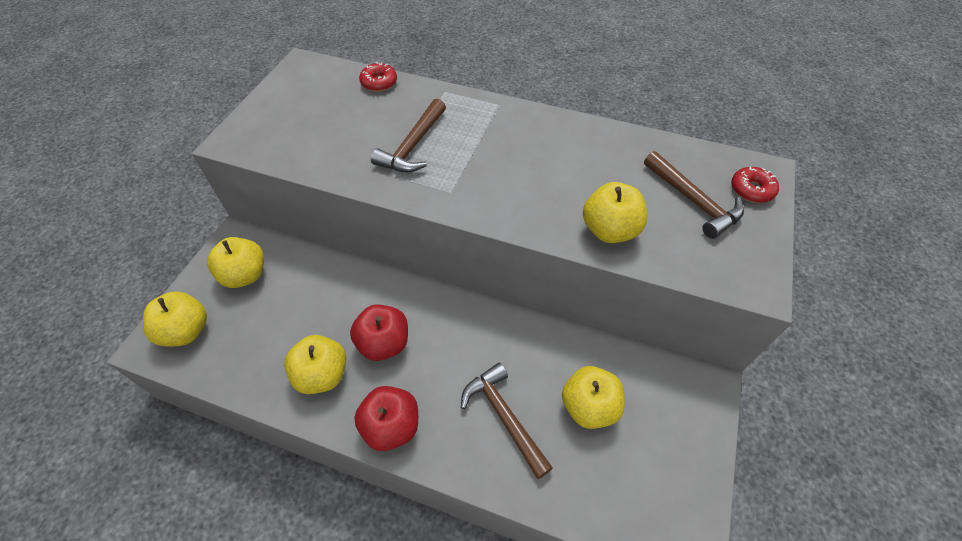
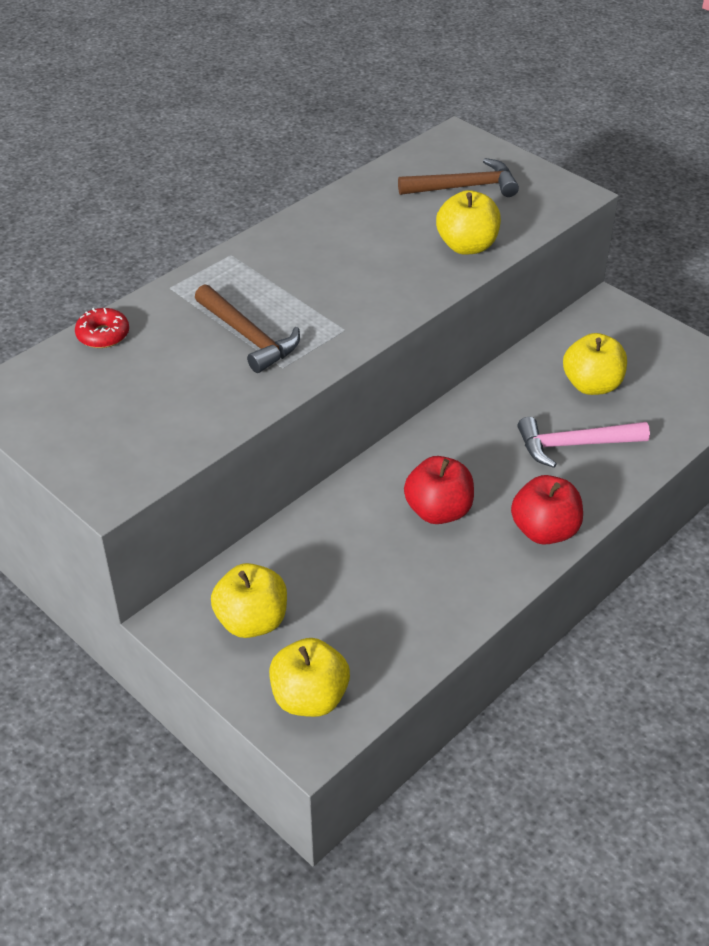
camera: 65 degrees left, 10 degrees down
(322, 375) = (451, 573): yellow apple -> none
(504, 417) = (574, 445): brown hammer -> pink hammer
(751, 190) = (473, 152): red donut -> none

